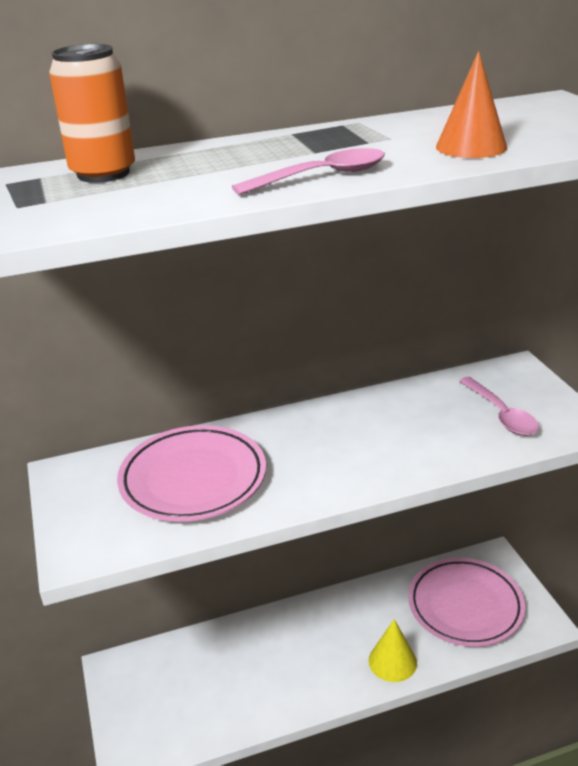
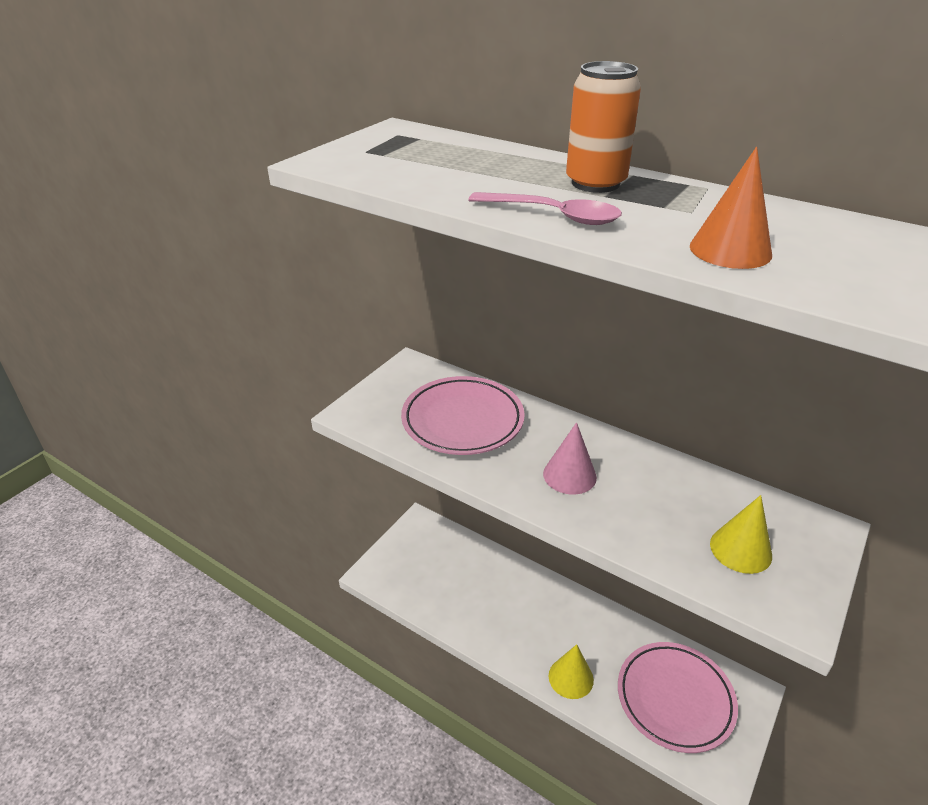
camera: 50 degrees right, 5 degrees up
(103, 173) = (451, 151): orange can -> orange can (595, 183)
(339, 453) = (569, 475): none -> pink cone
(501, 414) = (740, 549): pink spoon -> yellow cone

